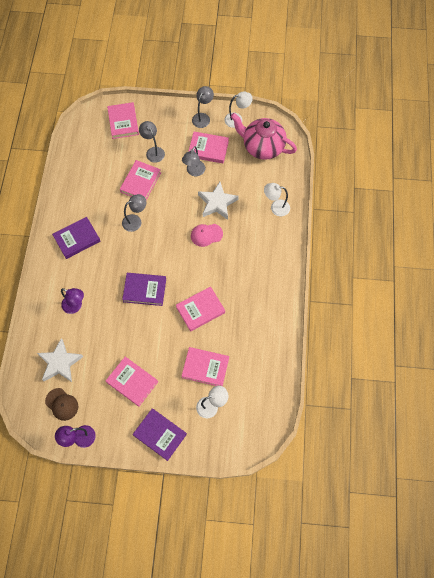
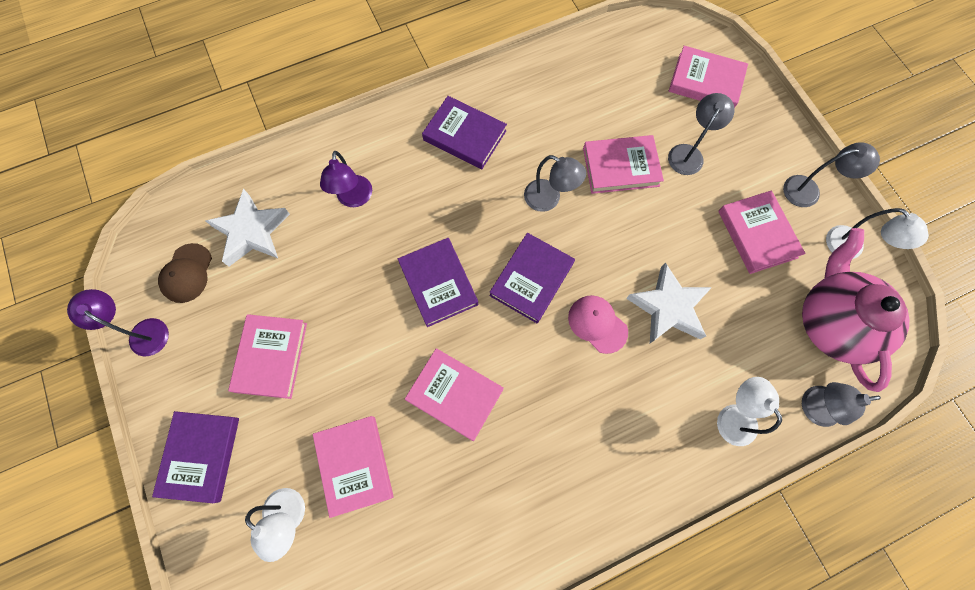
camera: 60 degrees right, 5 degrees up
(123, 122) = (705, 81): pink book -> pink book turned 60 degrees clockwise
(169, 250) = (531, 279): none -> purple book
(194, 172) = (698, 236): grey lamp -> grey lamp (812, 407)

